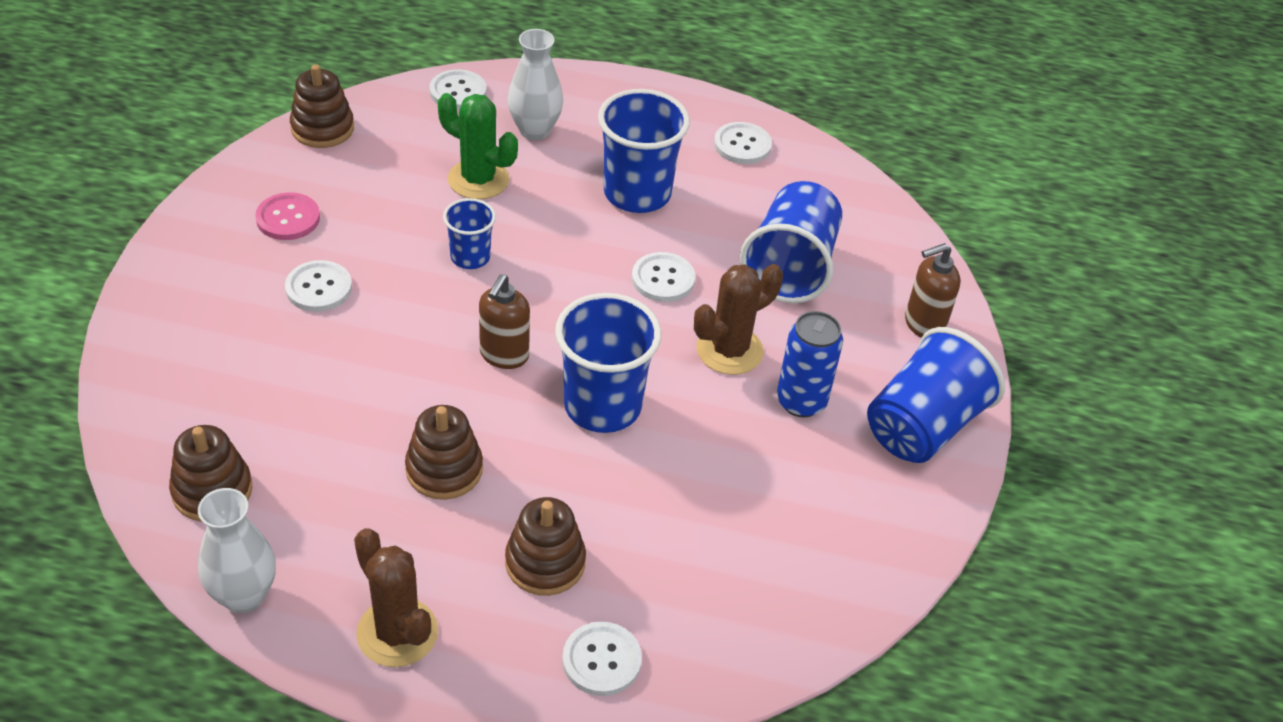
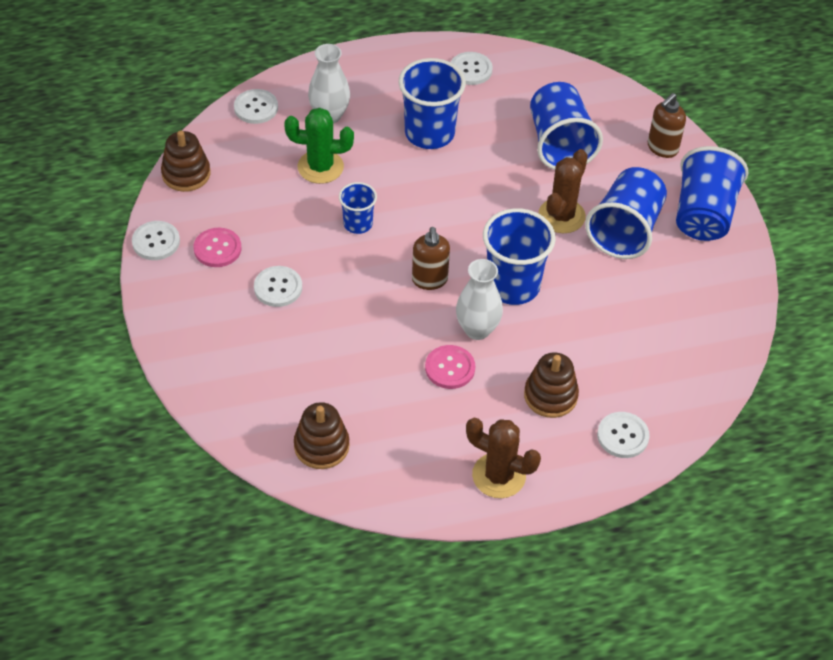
camera: 25 degrees left, 5 degrees up
(244, 595) = (393, 497): white vase -> white vase (477, 329)
(444, 469) = (450, 368): brown stacking toy -> pink button
(663, 279) = (488, 186): white button -> white button (156, 242)
(801, 401) = (625, 230): blue can -> blue cup

